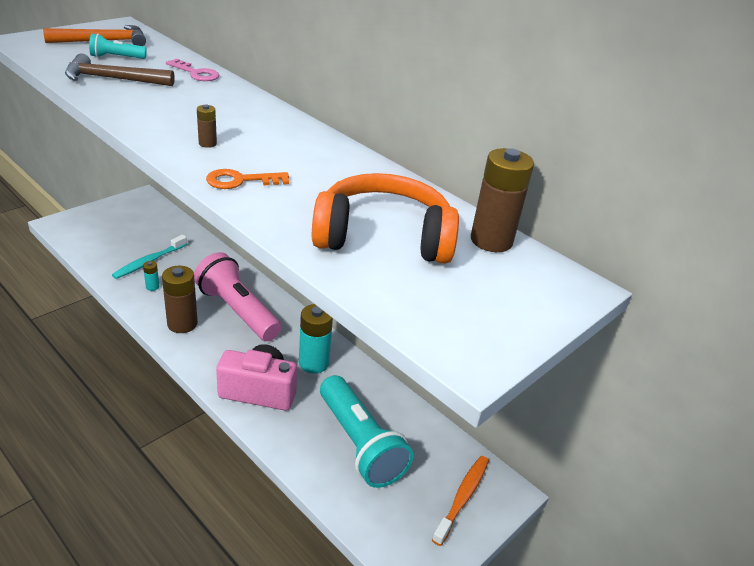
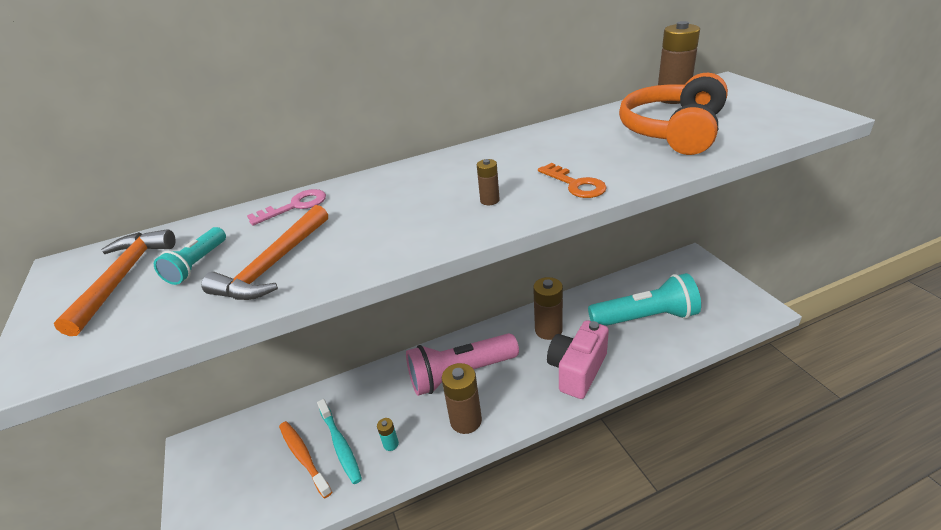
camera: 60 degrees left, 0 degrees up
(113, 79) = (274, 265): brown hammer -> orange hammer
(241, 181) = (575, 184): orange key -> orange key turned 45 degrees counterclockwise
(314, 363) = (548, 330): turquoise battery -> brown battery
(462, 498) = (698, 277): orange toothbrush -> orange toothbrush (303, 457)

